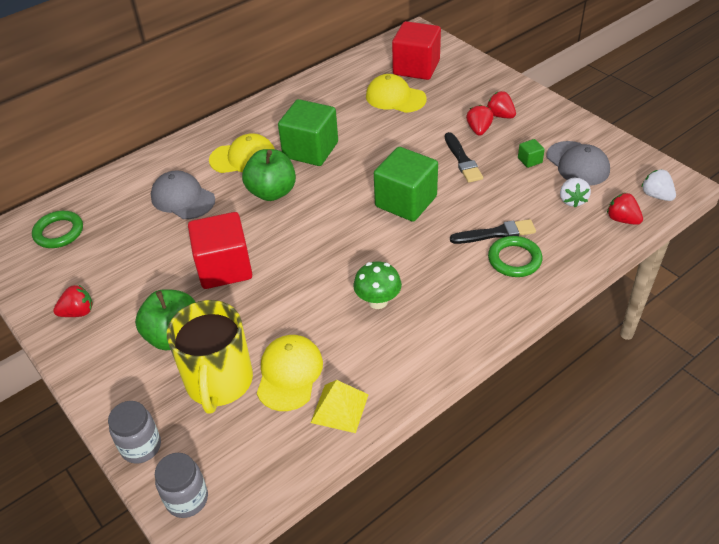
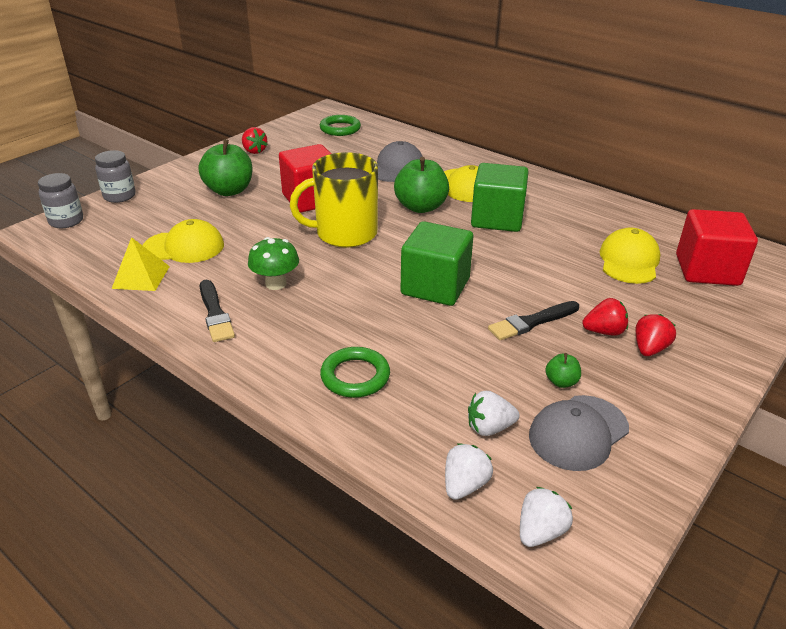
camera: 75 degrees right, 10 degrees down
(219, 382) = (179, 216): yellow mug -> yellow mug (345, 233)
(496, 233) = (399, 358): black brush -> black brush (215, 313)
(530, 160) = (561, 382): green cube -> green apple
(622, 219) = (464, 485): red strawberry -> white strawberry

